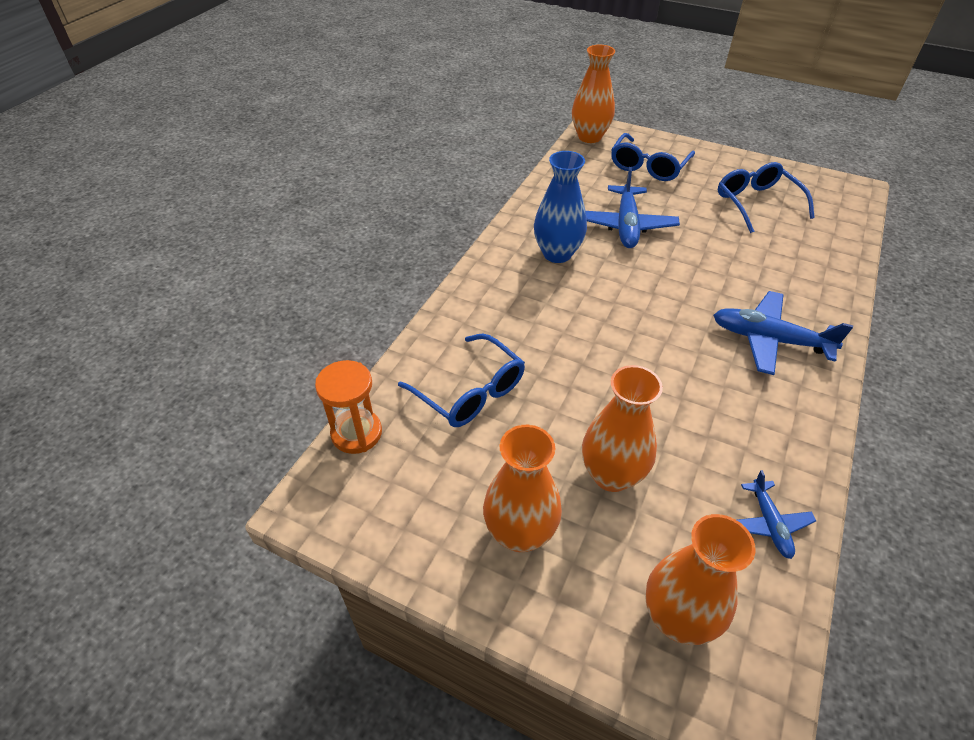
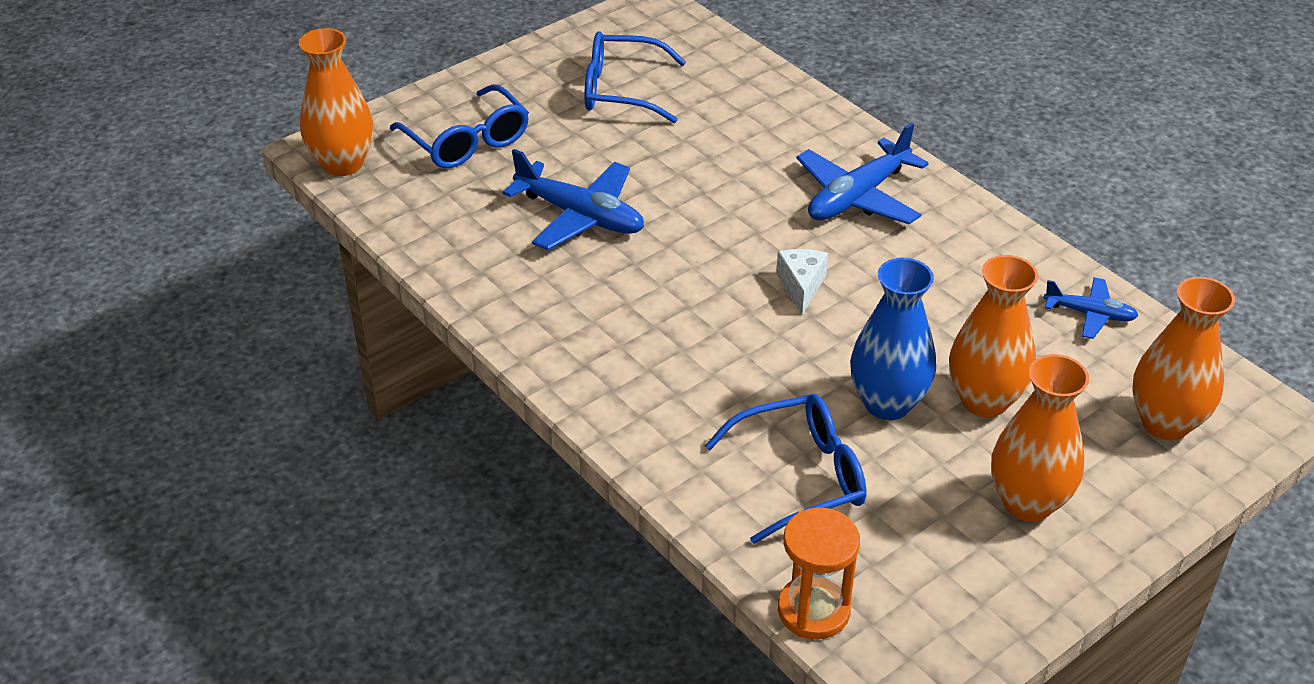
camera: 65 degrees left, 5 degrees down
(557, 254) = (592, 302): blue vase -> blue vase (887, 403)
(649, 338) = (801, 286): none -> white cheese

